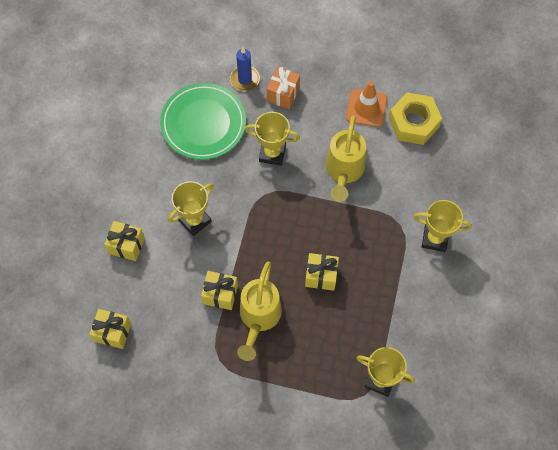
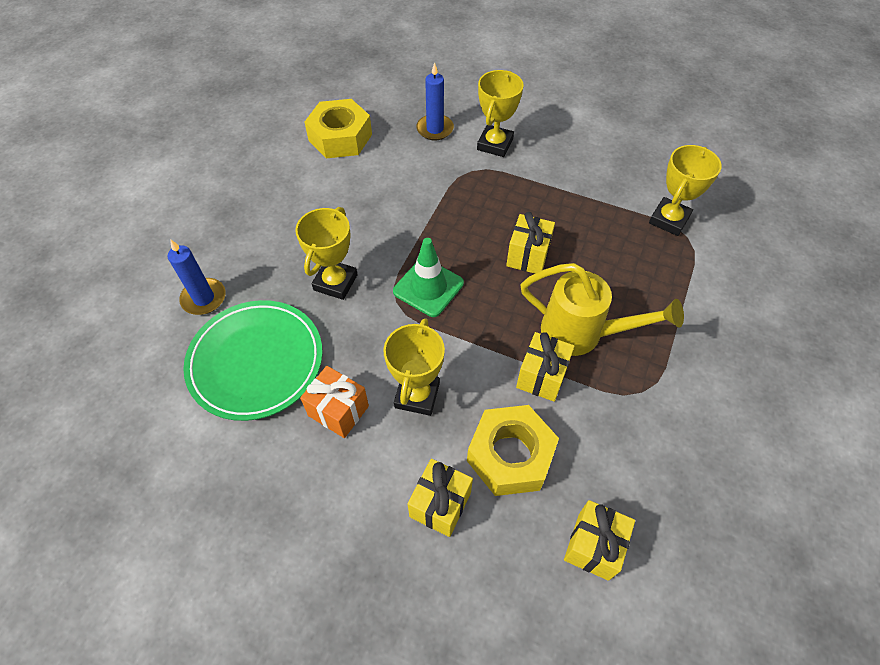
camera: 80 degrees left, 10 degrees down
(162, 281) = (510, 455): none -> yellow nut
(194, 220) = (417, 395): yellow trophy -> yellow trophy turned 45 degrees clockwise
(279, 213) = (428, 287): none -> green traffic cone
(283, 94) = (247, 257): orange gift -> orange gift (338, 411)
(343, 172) = (386, 211): yellow watering can -> none
(366, 108) = (304, 175): orange traffic cone -> none
(441, 190) = (435, 129): none -> blue candle

